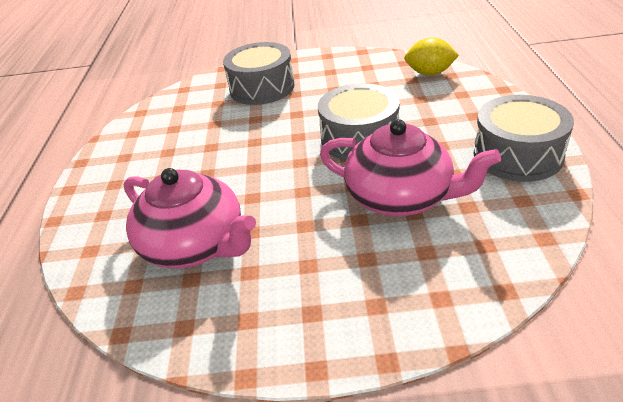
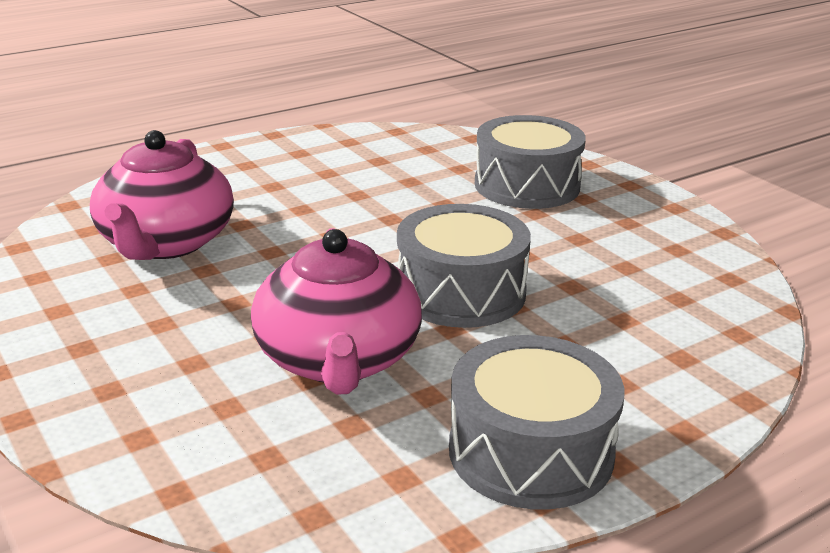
camera: 55 degrees right, 10 degrees down
(429, 73) = (720, 311): yellow lemon -> none

